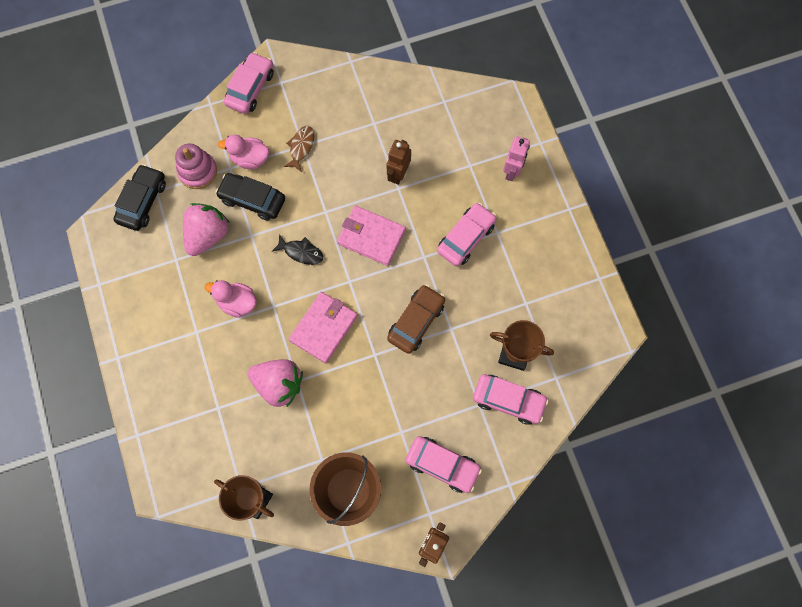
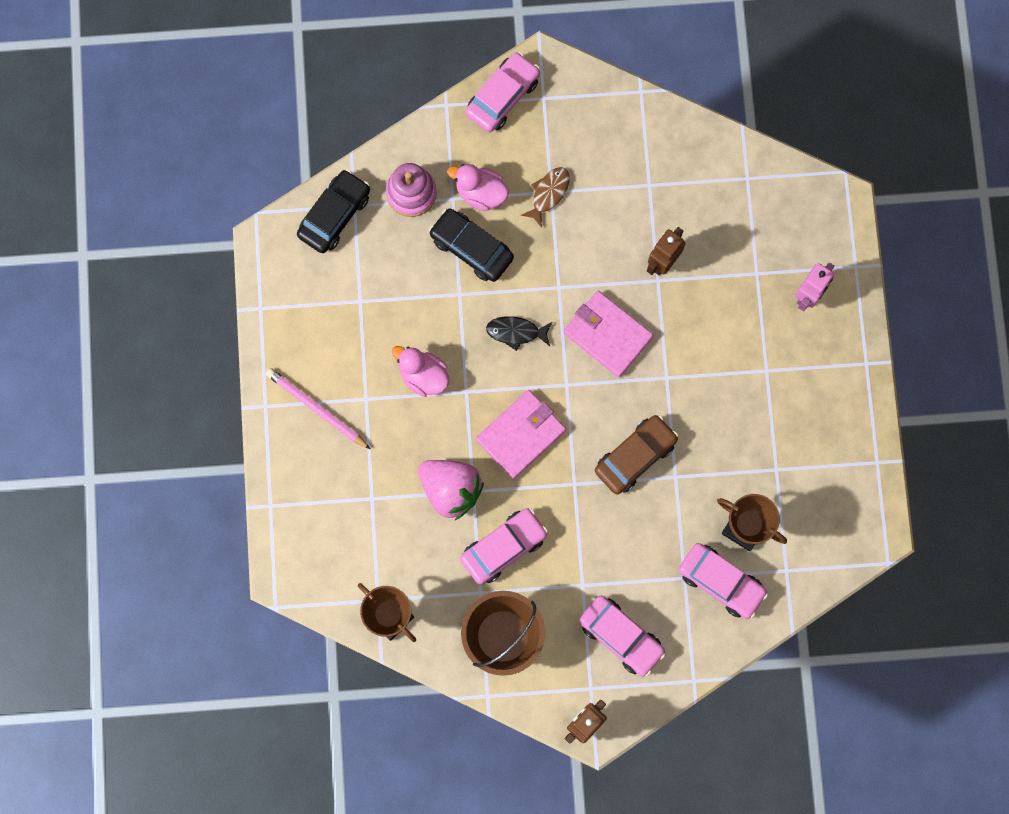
camera: 15 degrees right, 5 degrees up
(159, 349) = (317, 409): none -> pink pencil
(208, 235) = (406, 280): pink strawberry -> none
(301, 252) = (516, 332): black fish -> black fish turned 150 degrees clockwise
(466, 238) = (725, 367): pink car -> pink car (503, 547)

